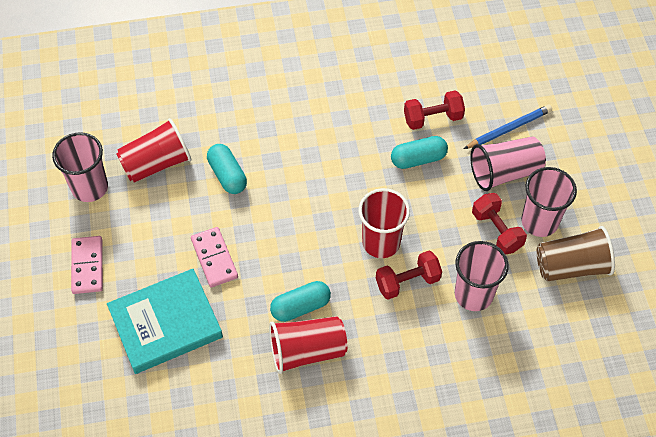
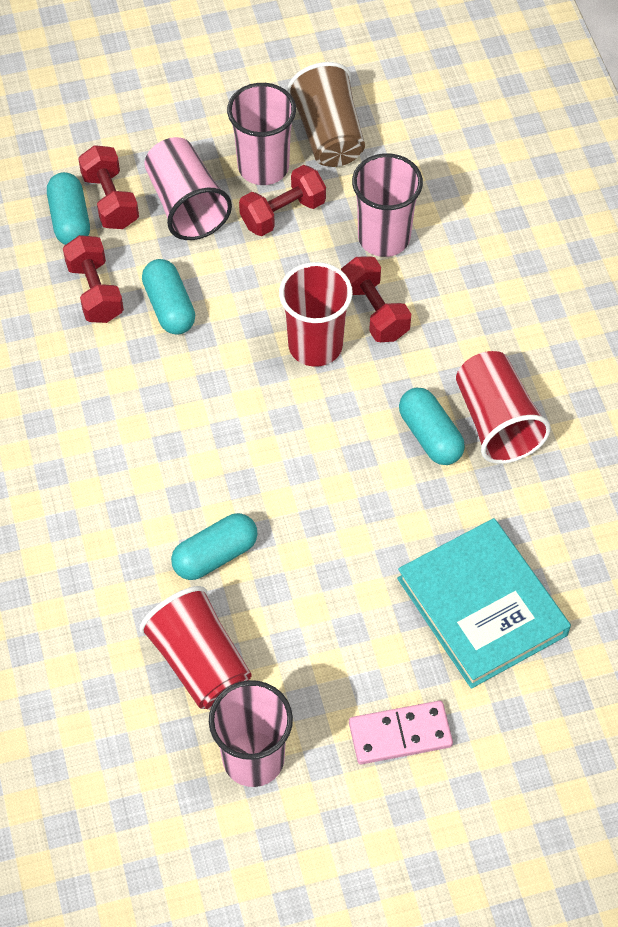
camera: 95 degrees left, 0 degrees up
(214, 258) = (365, 555): pink domino -> none
(492, 106) = (70, 220): none -> turquoise capsule
(509, 128) = (110, 200): blue pencil -> red dumbbell

